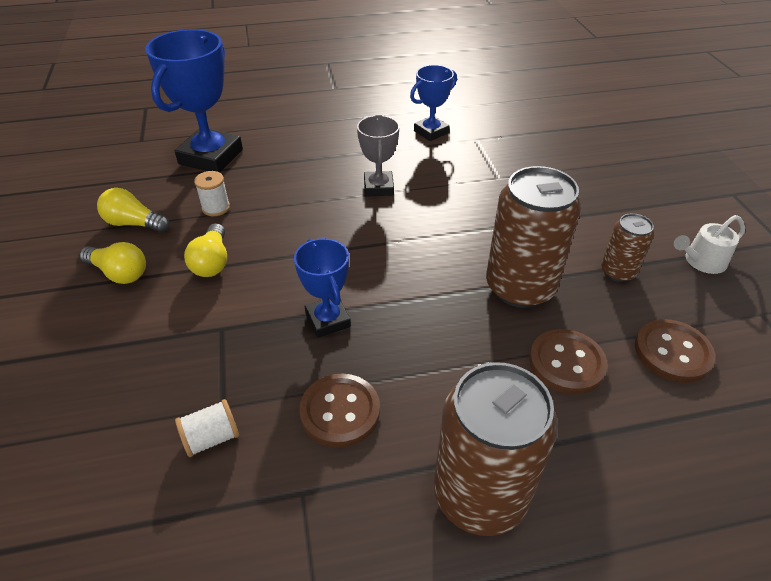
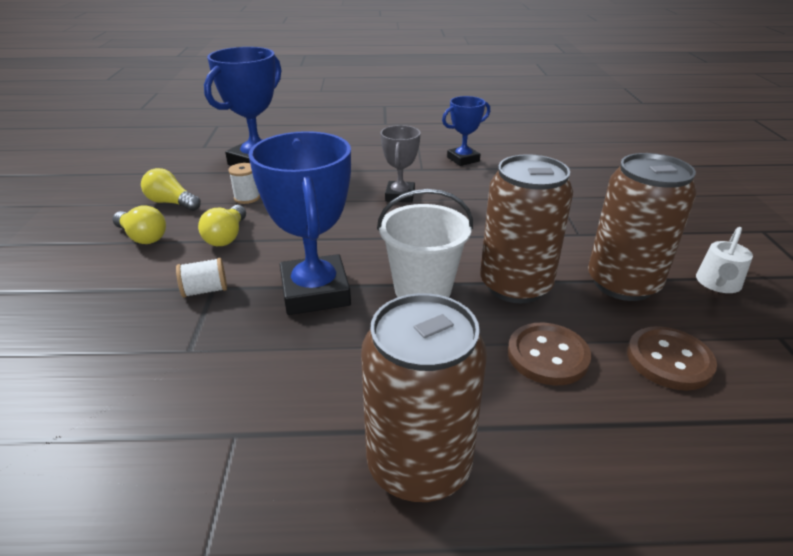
camera: 10 degrees right, 10 degrees down
(211, 438) = (167, 375): white spool -> white spool (205, 290)
(327, 320) = (315, 292): blue trophy -> blue trophy, size x1.75
(340, 411) = (299, 369): brown button -> none
(433, 303) = (422, 289): none -> white bucket
(617, 272) = (622, 283): brown can -> brown can, size x1.92
(701, 261) = (718, 283): white watering can -> white watering can turned 45 degrees counterclockwise

